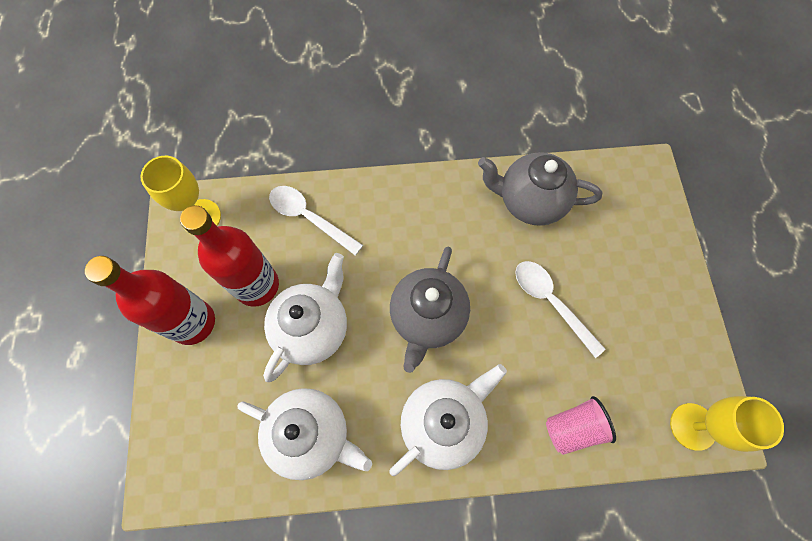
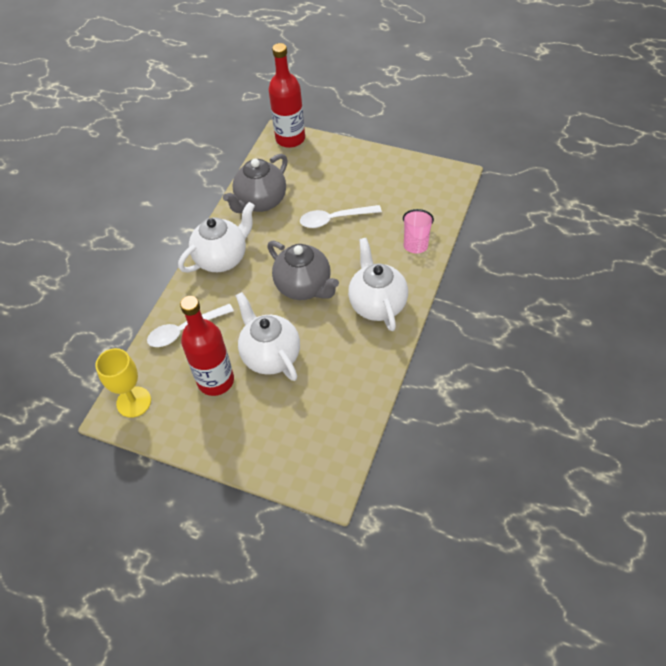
camera: 60 degrees left, 15 degrees down
(193, 322) = (218, 432): red bottle -> red bottle (290, 138)
(311, 434) = (344, 381): white teapot -> white teapot (222, 258)
(693, 426) = (445, 186): yellow goblet -> none

